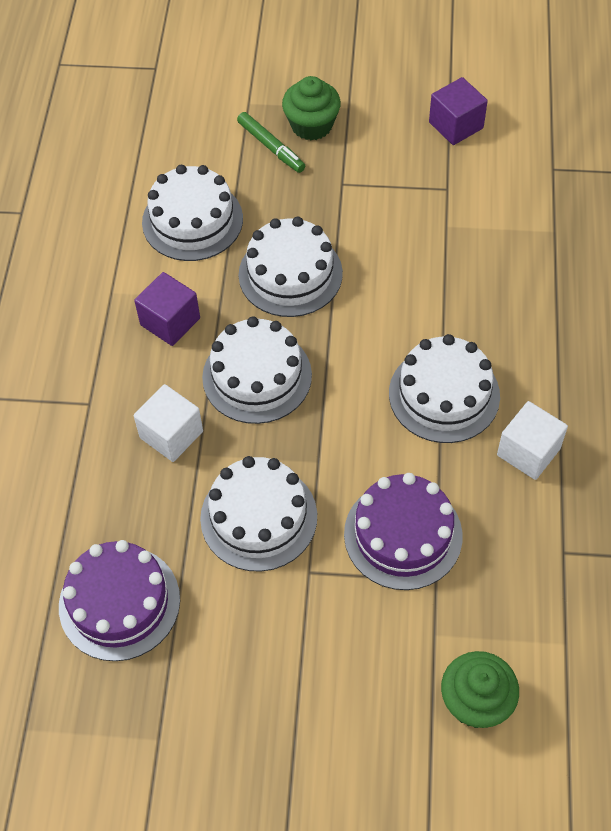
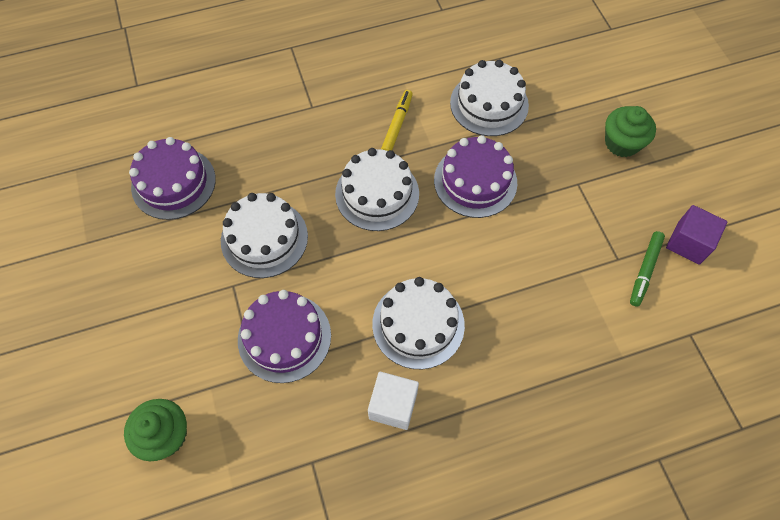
camera: 65 degrees right, 5 degrees up
(170, 321) = (397, 125): purple cube -> yellow marker
(171, 434) = (308, 162): white cube -> none
(271, 147) = (584, 125): green marker -> green marker (644, 270)
(290, 274) = (475, 181): white cake -> purple cake

